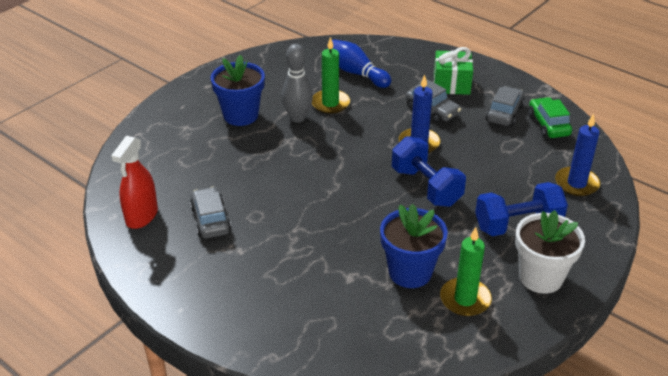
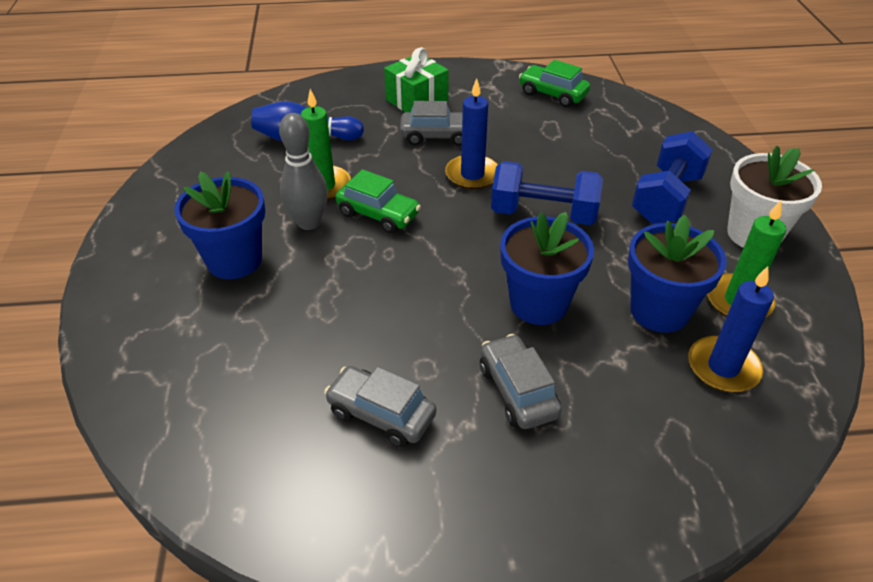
camera: 45 degrees left, 5 degrees up
(142, 216) = (282, 480): red spray bottle -> none
(337, 134) = (378, 214): none -> green car
(351, 226) = (538, 303): none -> blue flower pot
(504, 113) = (503, 103): grey car -> grey car (517, 391)
(576, 183) = (650, 132): blue candle -> blue candle (723, 367)

